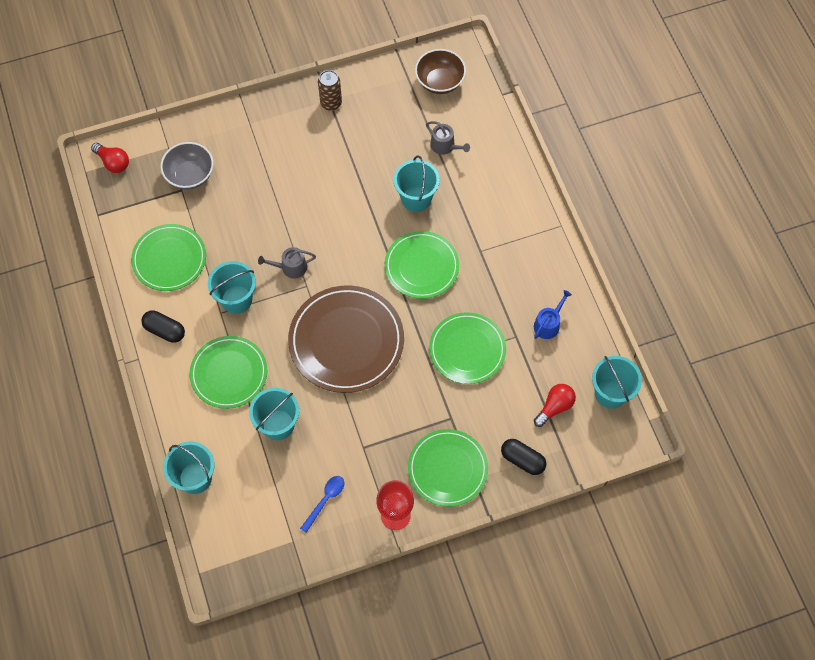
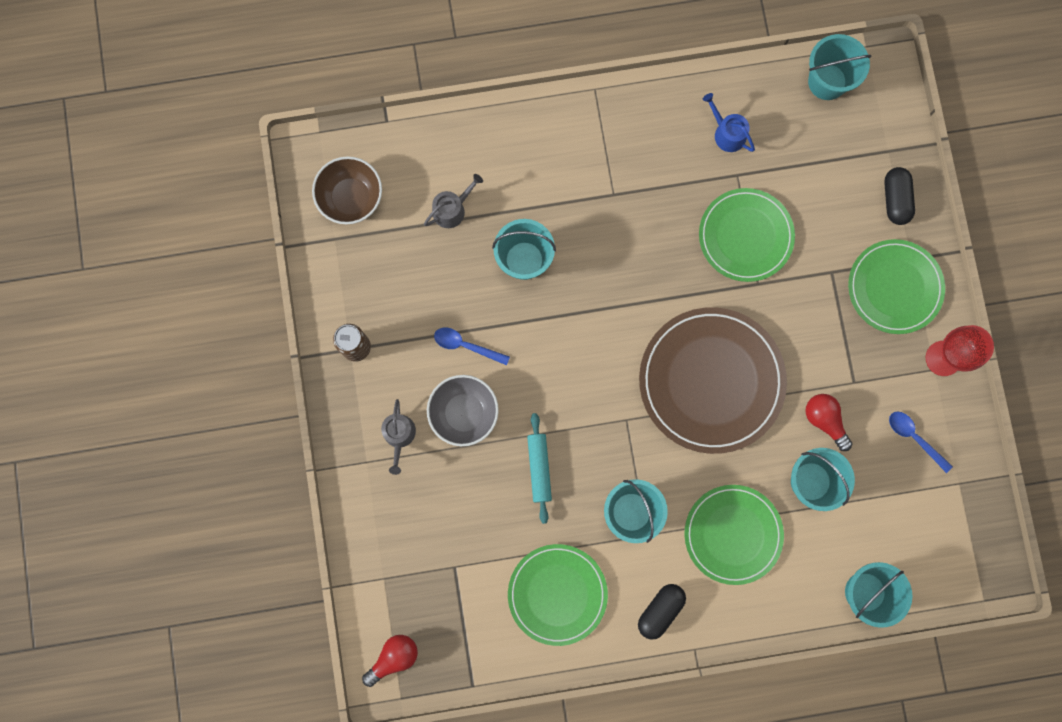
camera: 80 degrees left, 15 degrees up
(190, 175) = (434, 552): grey bowl -> grey bowl (464, 413)
(261, 233) = (539, 468): none -> turquoise rolling pin
(290, 267) = (596, 436): grey watering can -> grey watering can (399, 436)
(344, 171) = (466, 345): none -> blue spoon
(421, 266) = (623, 270): green plate -> none
(522, 460) = (895, 199): black capsule -> black capsule turned 45 degrees counterclockwise
(554, 407) = (835, 149): red light bulb -> red light bulb (824, 420)

